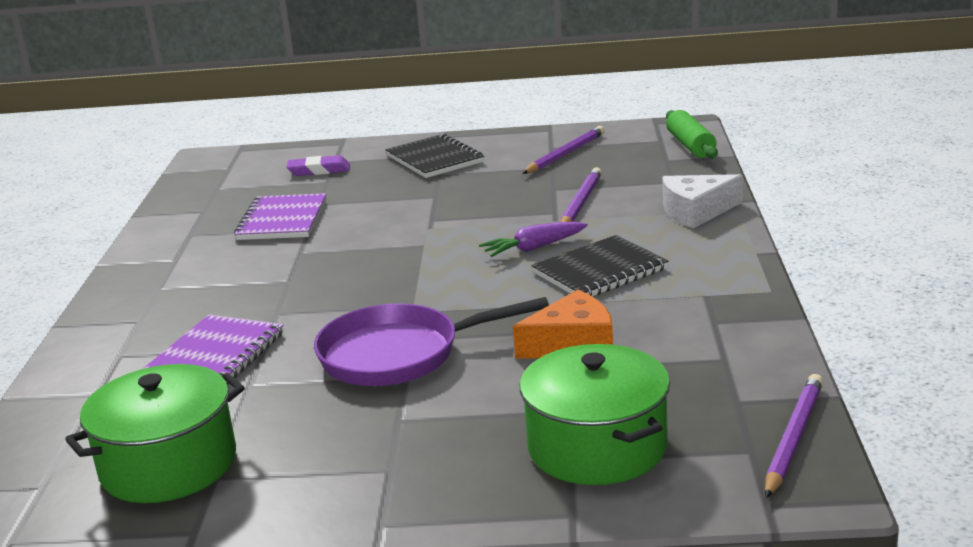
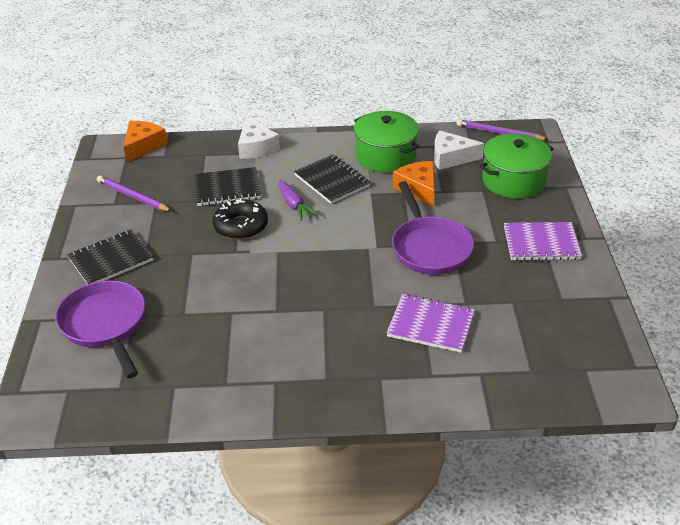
camera: 95 degrees left, 15 degrees up
(168, 465) = (553, 319): green pot -> green pot (385, 156)
(283, 220) = (212, 330): purple notebook -> purple notebook (541, 243)
(319, 170) = (105, 325): purple eraser -> purple pan
(487, 218) = (241, 226): none -> black donut
(581, 203) = (227, 189): purple pencil -> black notebook
(682, 377) = (451, 158): none -> white cheese
(690, 145) = (143, 146): green rolling pin -> orange cheese

